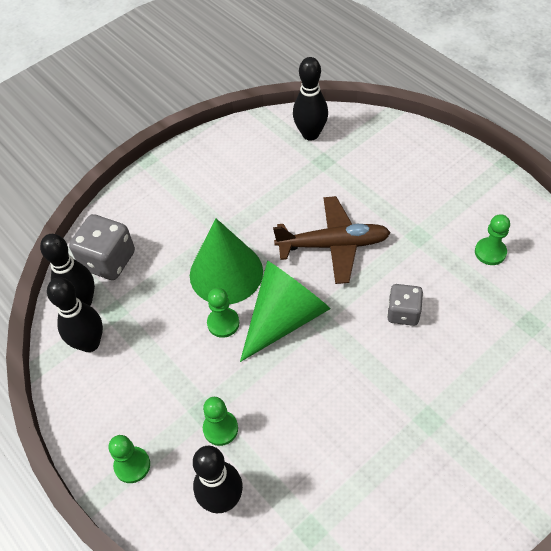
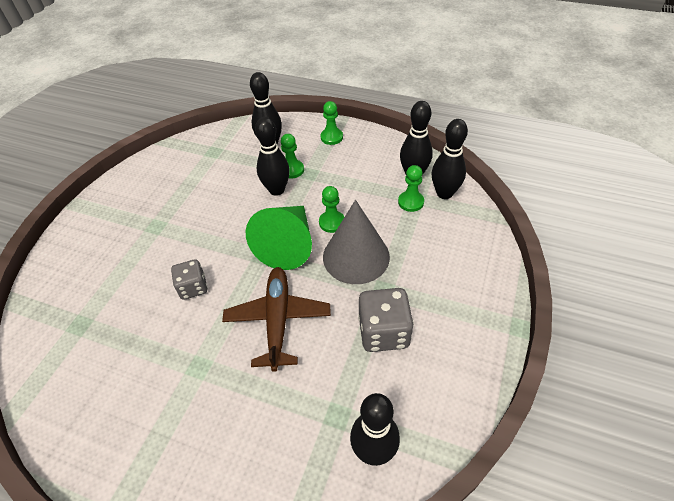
camera: 150 degrees right, 5 degrees down
(108, 260) = (456, 225): grey dice -> grey dice (383, 332)
(226, 273) = (356, 256): green cone -> grey cone
(257, 403) = (277, 190): none -> black bowling pin
(333, 245) = (278, 320): brown plane -> brown plane turned 120 degrees clockwise
(490, 252) = (121, 380): green pawn -> green pawn (410, 202)

